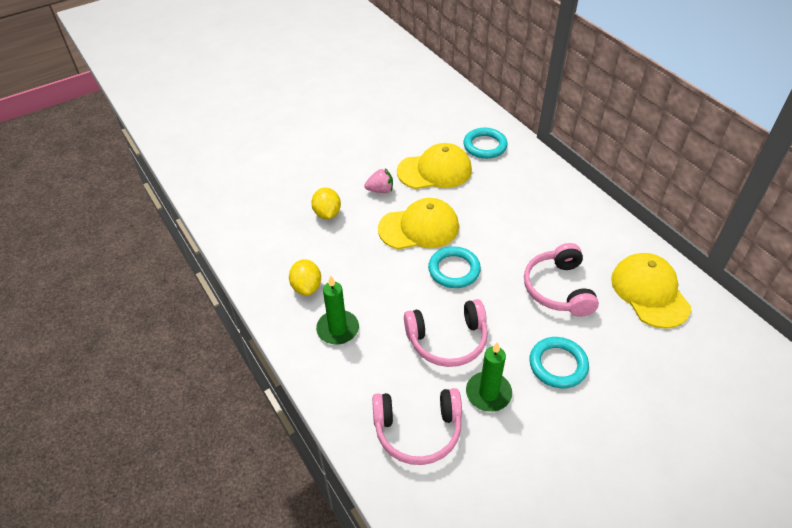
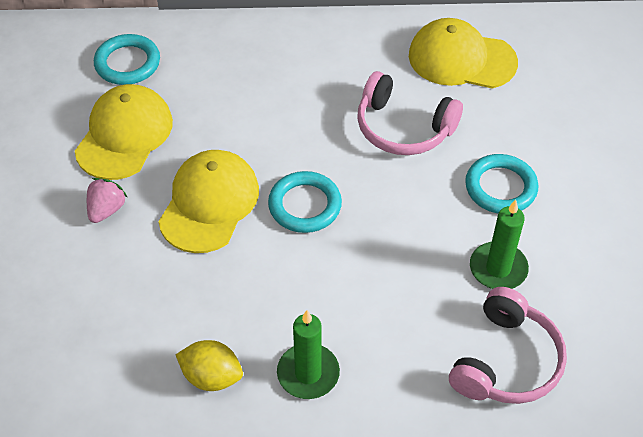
camera: 60 degrees left, 5 degrees up
(327, 213) = (97, 291): yellow lemon -> none
(447, 340) = (403, 267): pink headphones -> none

